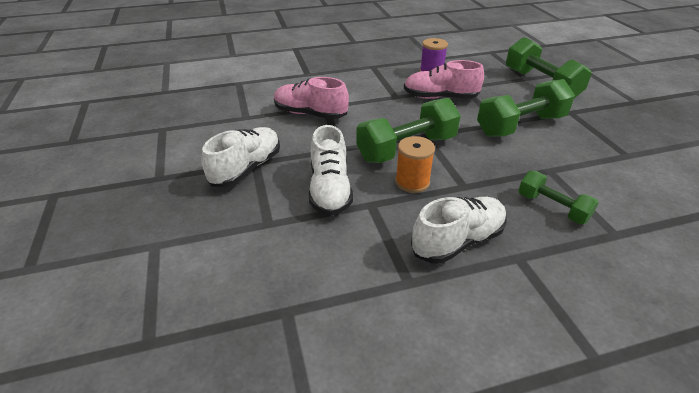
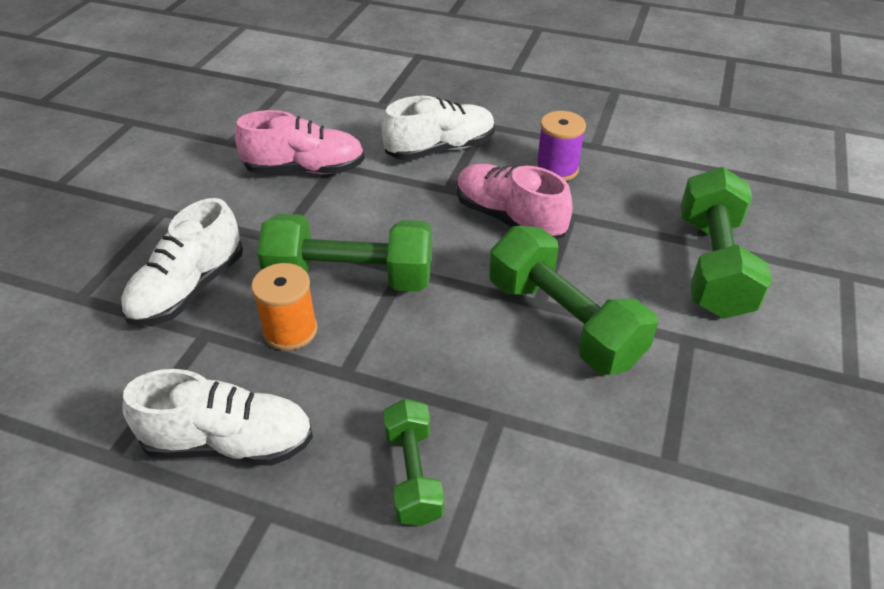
camera: 35 degrees right, 5 degrees up
(246, 168) = (144, 215): white shoe -> white shoe (440, 149)
(310, 114) = (305, 169): pink shoe -> pink shoe turned 120 degrees clockwise
(520, 126) = (563, 322): green dumbbell -> green dumbbell turned 45 degrees clockwise

